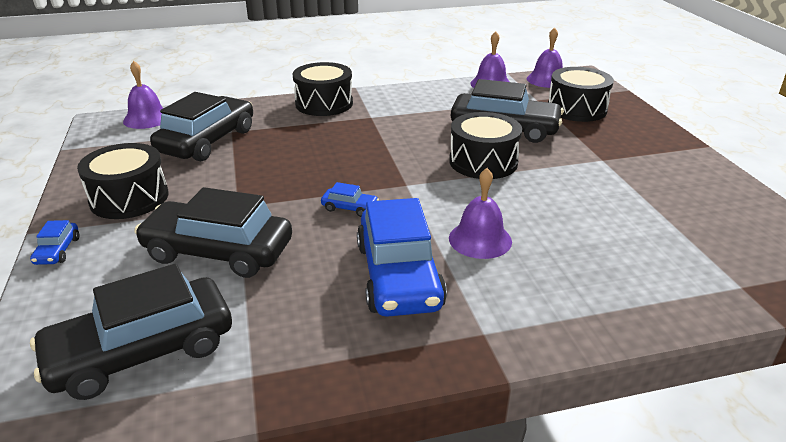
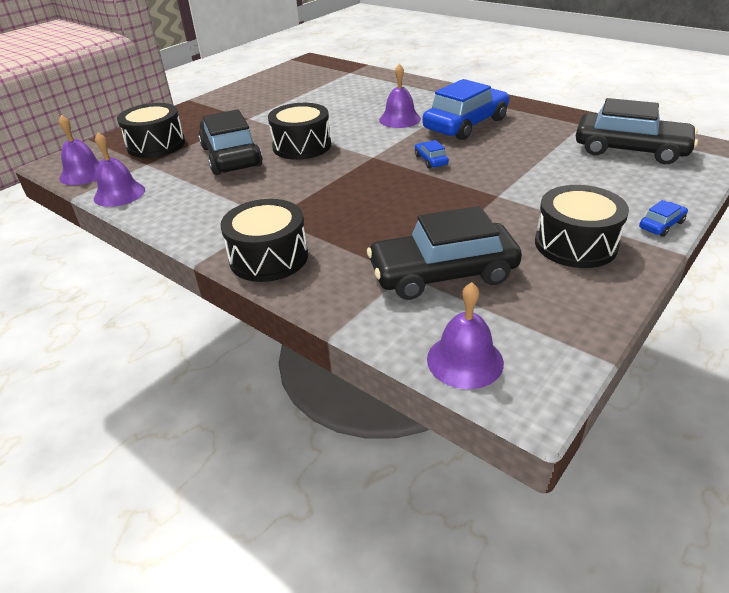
camera: 125 degrees left, 5 degrees up
(218, 251) = (545, 174): black car -> none

